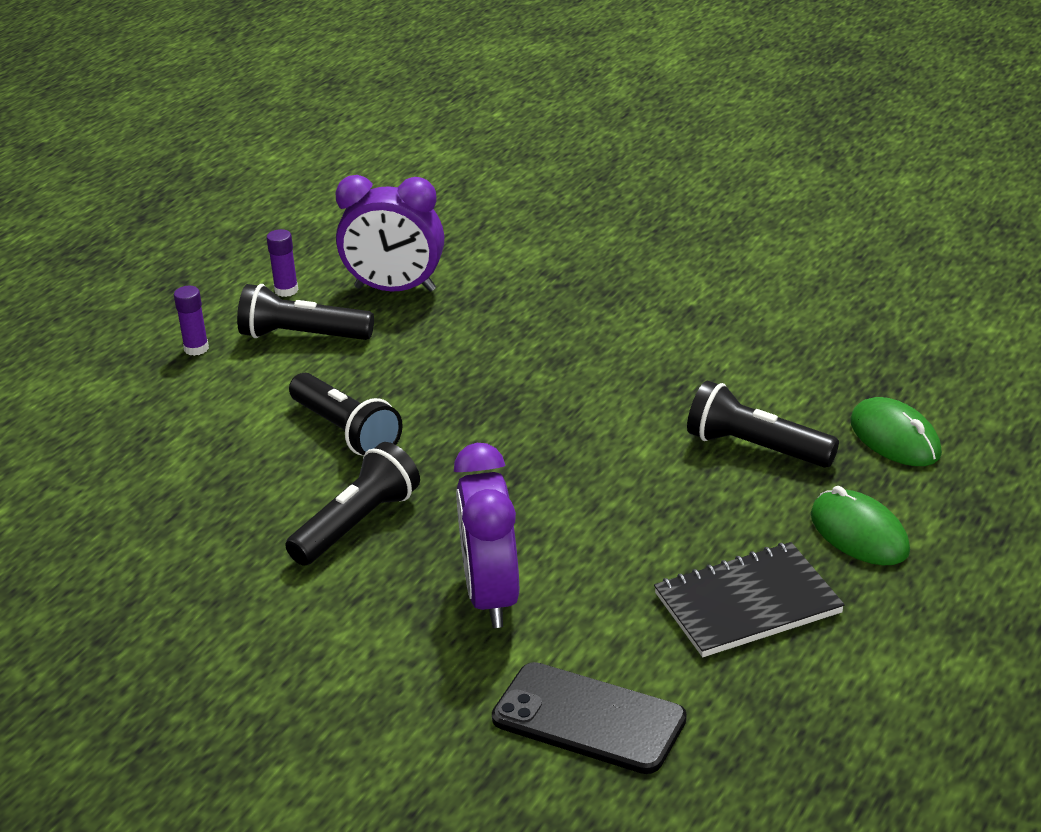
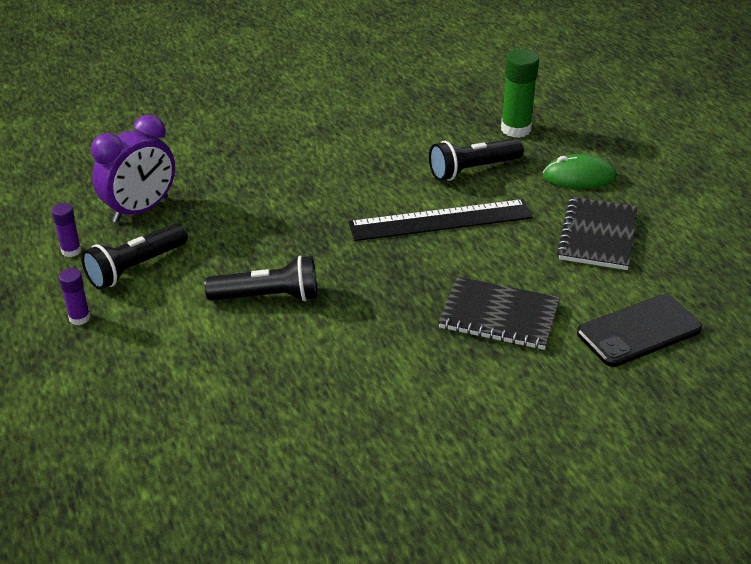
camera: 55 degrees left, 5 degrees up
(357, 524) = (370, 335): black flashlight -> none
(491, 597) = (499, 316): purple clock -> black notebook
(620, 473) = (441, 220): none -> black ruler
(895, 438) = (515, 129): green mouse -> green glue stick

